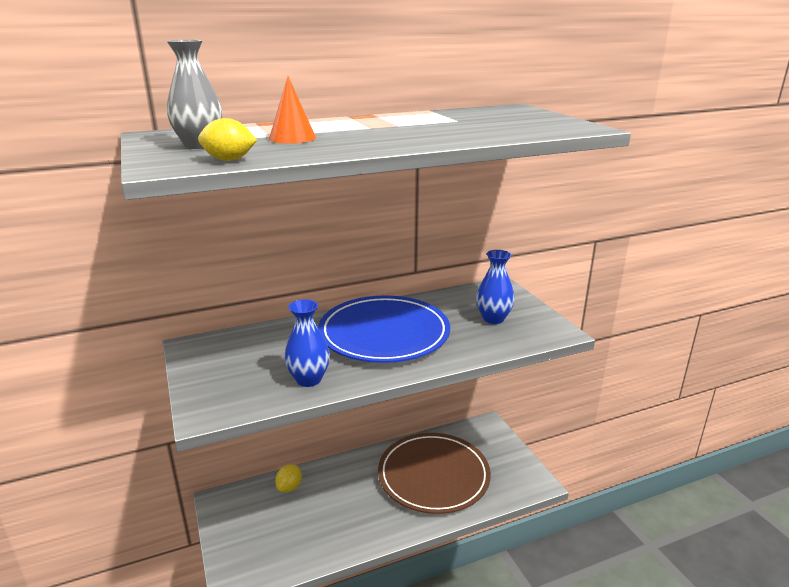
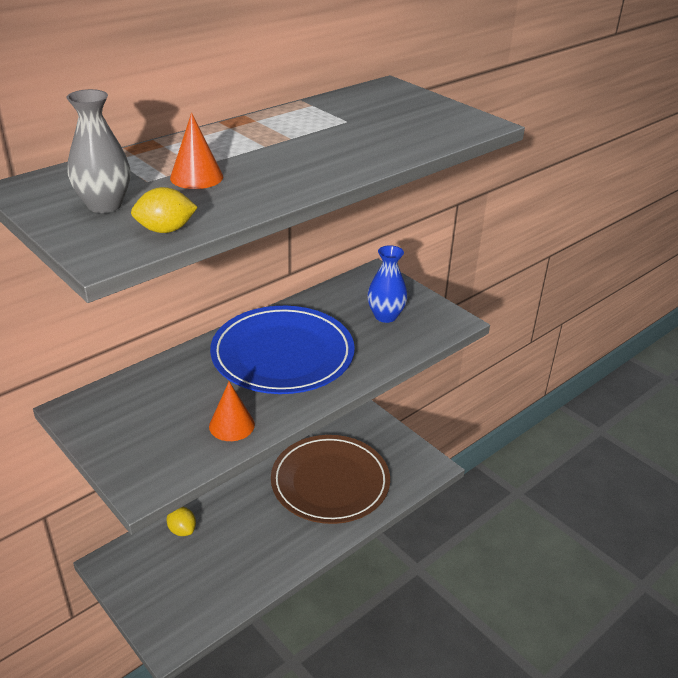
camera: 20 degrees left, 10 degrees up
(289, 487) = (182, 530): yellow lemon -> yellow lemon turned 45 degrees counterclockwise
(309, 379) = (231, 425): blue vase -> orange cone

